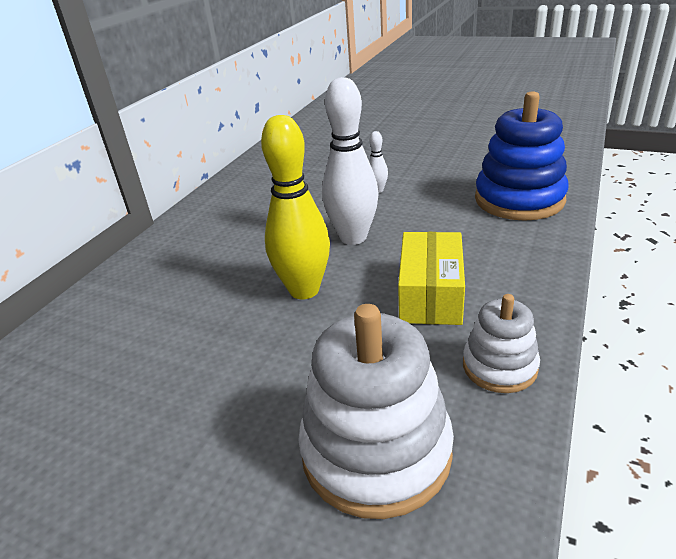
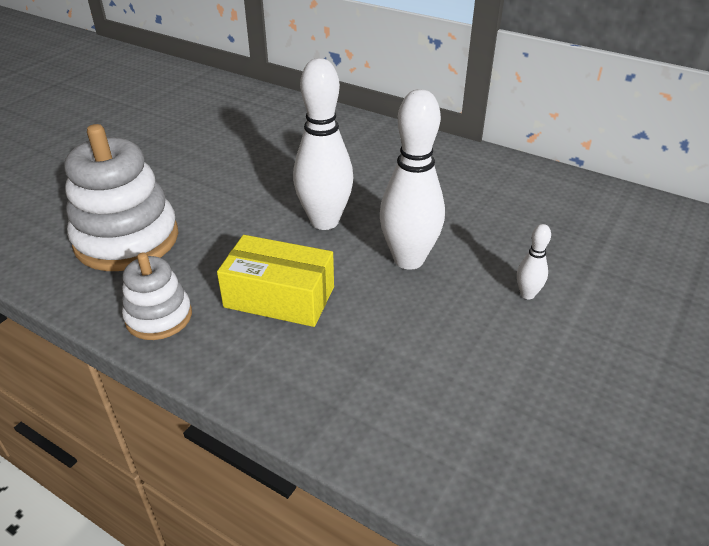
camera: 95 degrees right, 5 degrees up
(304, 290) = (324, 221): yellow bowling pin -> white bowling pin
(519, 199) = (468, 437): blue stacking toy -> none

